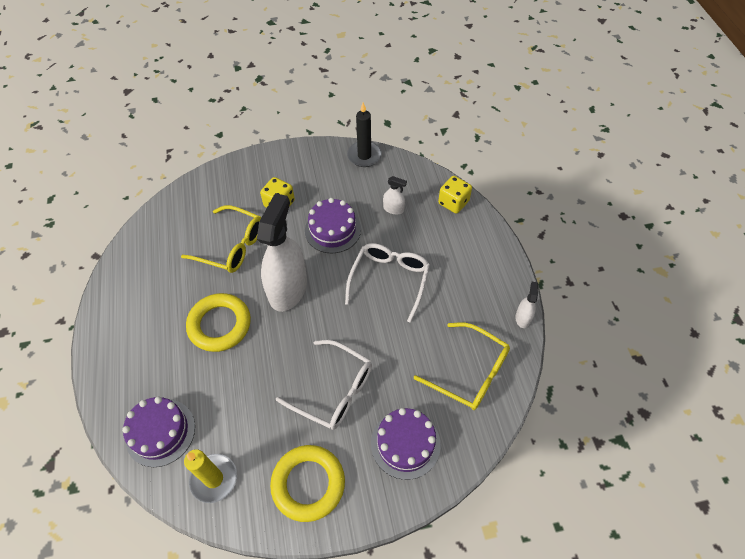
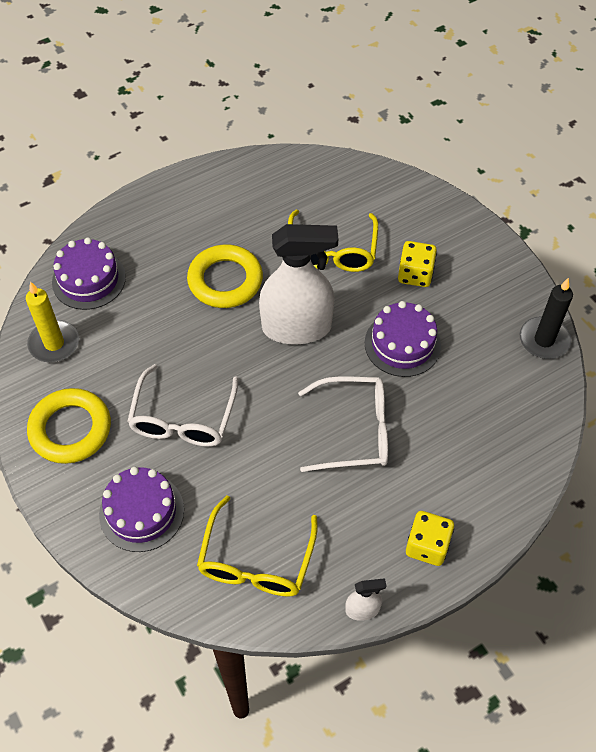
camera: 70 degrees right, 0 degrees up
(393, 209) = (470, 402): white spray bottle -> none
(453, 202) = (518, 473): yellow dice -> yellow dice (427, 546)

